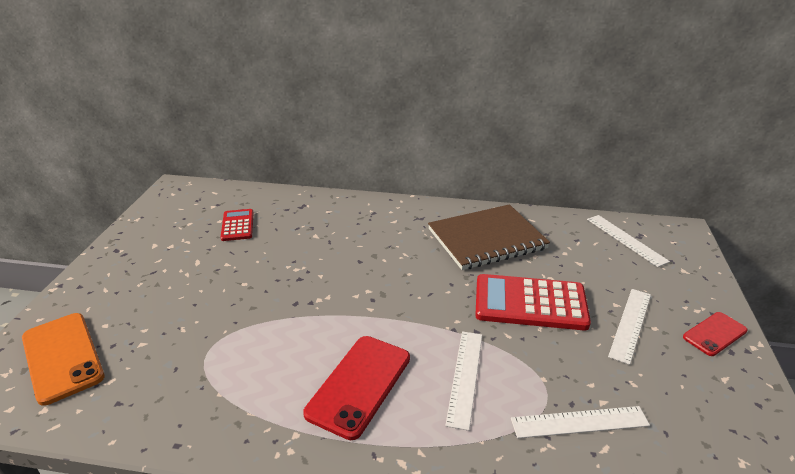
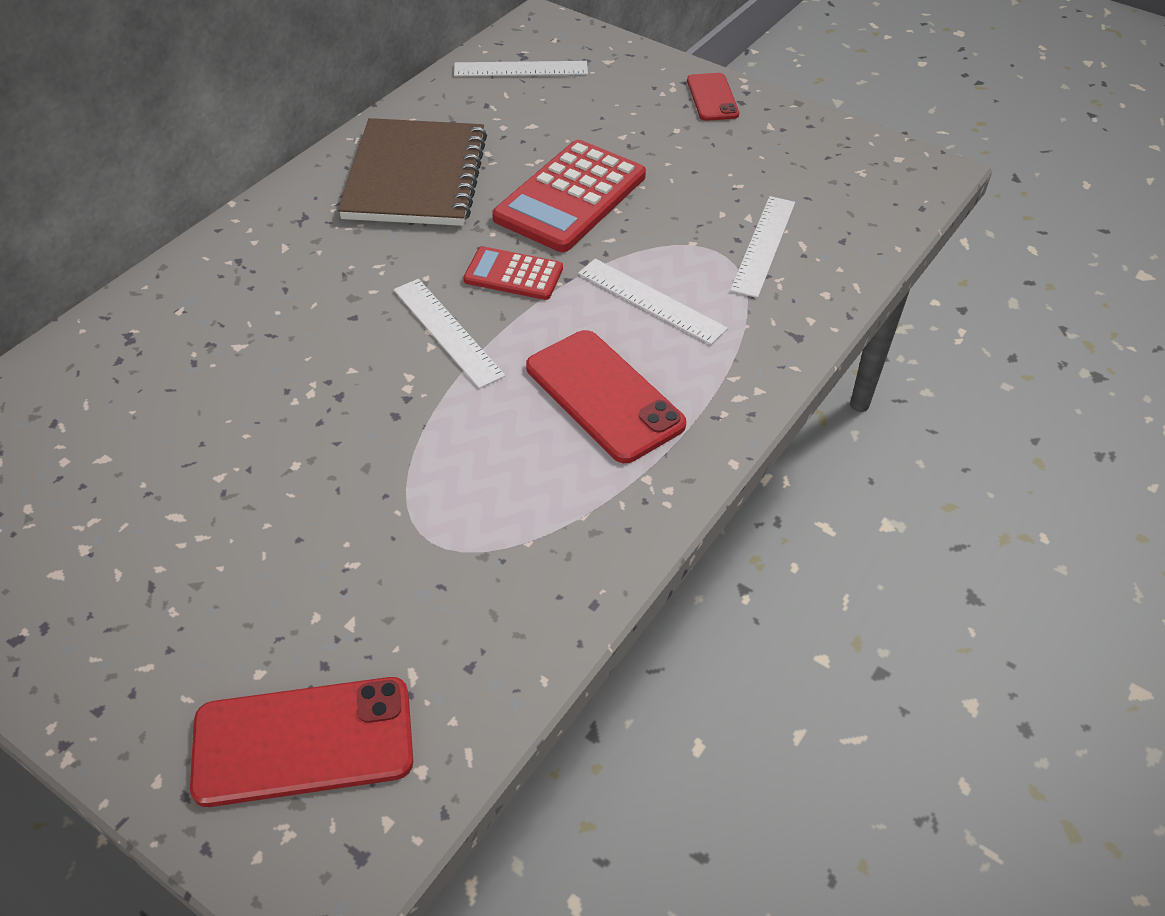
camera: 65 degrees left, 15 degrees up
(62, 357) = (303, 742): orange phone -> red phone
(237, 225) = (107, 438): red calculator -> red calculator (513, 274)
(630, 324) = (659, 142): white ruler -> white ruler (447, 332)

